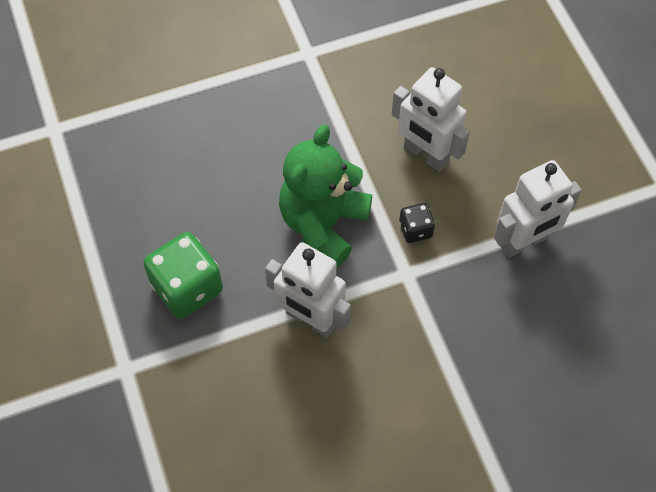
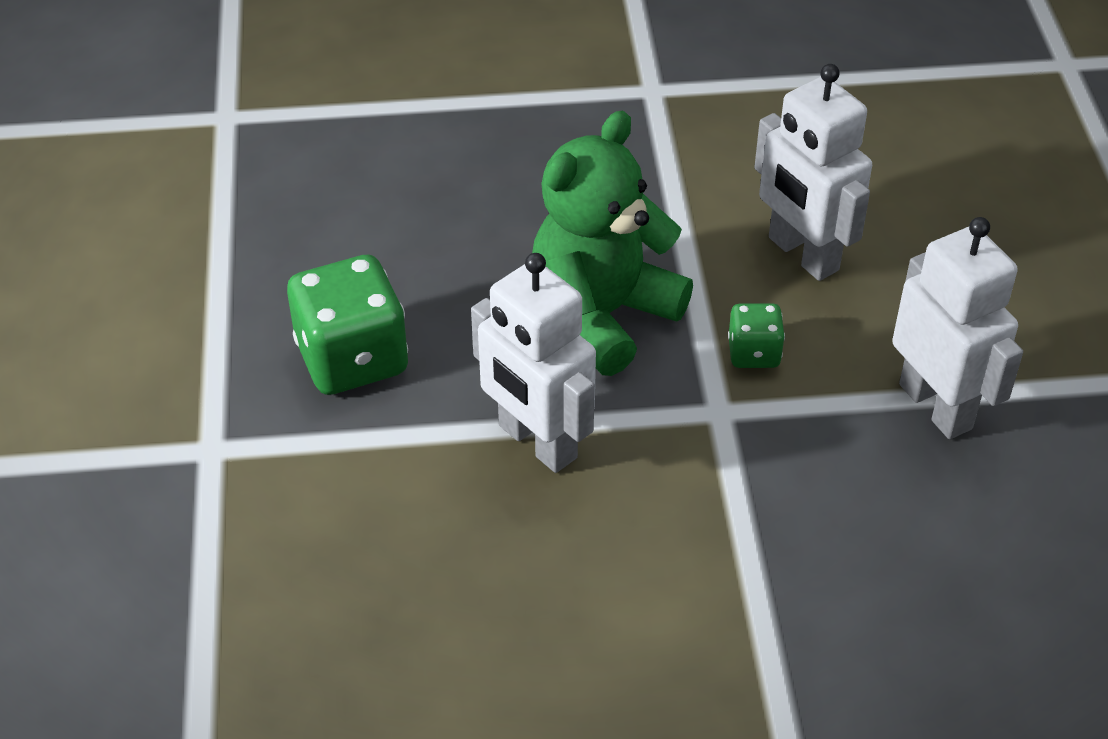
camera: 15 degrees right, 15 degrees down
(415, 230) = (753, 353): black dice -> green dice
(524, 242) = (936, 406): white robot -> white robot turned 105 degrees counterclockwise

